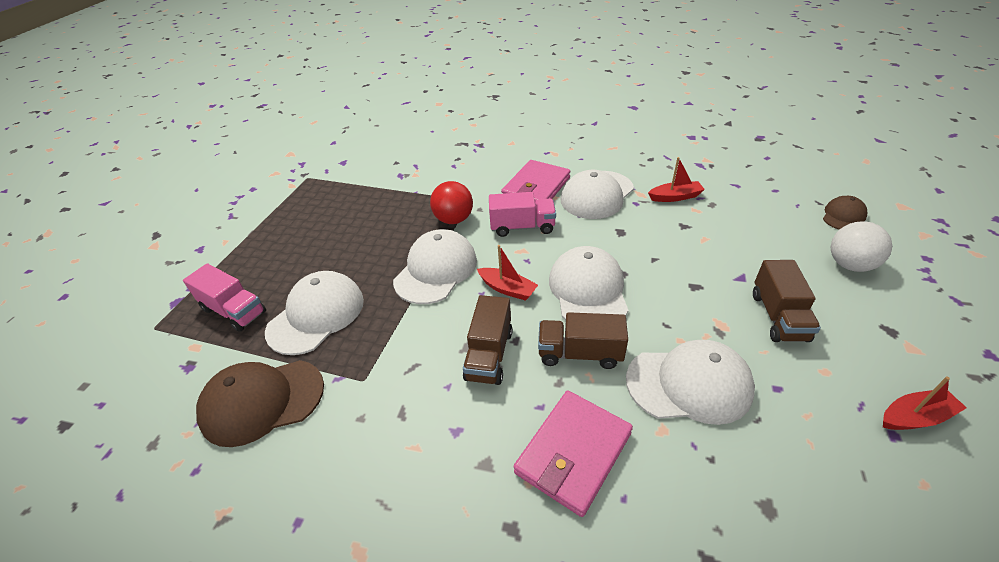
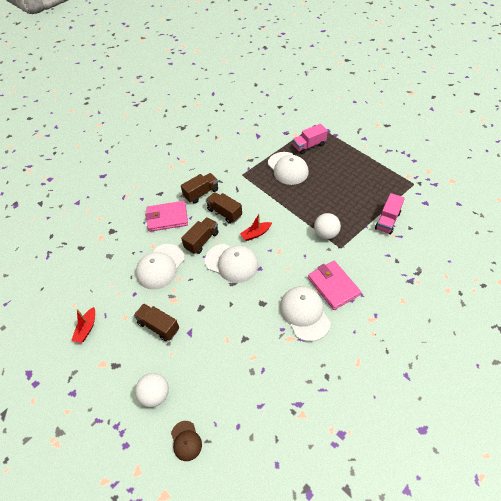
camera: 120 degrees right, 10 degrees up
(262, 401) = (253, 148): brown cap -> none
(436, 270) = (288, 213): white cap -> none
(454, 219) = (326, 234): red ball -> white ball
(459, 427) = (201, 193): none -> brown truck
(522, 227) = (298, 260): pink truck -> pink truck (387, 221)
(573, 453) = (167, 218): pink wallet -> pink wallet turned 75 degrees counterclockwise
(675, 197) = (273, 356): red boat -> none

